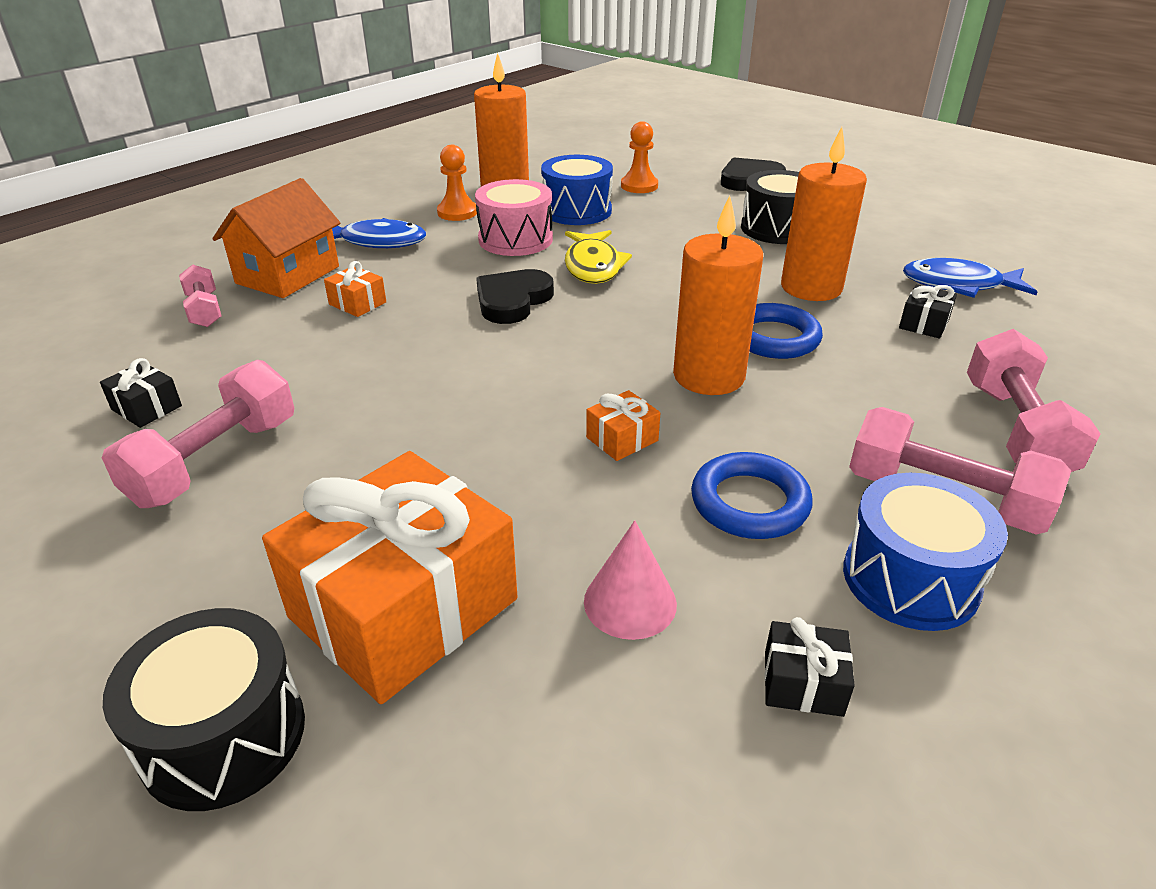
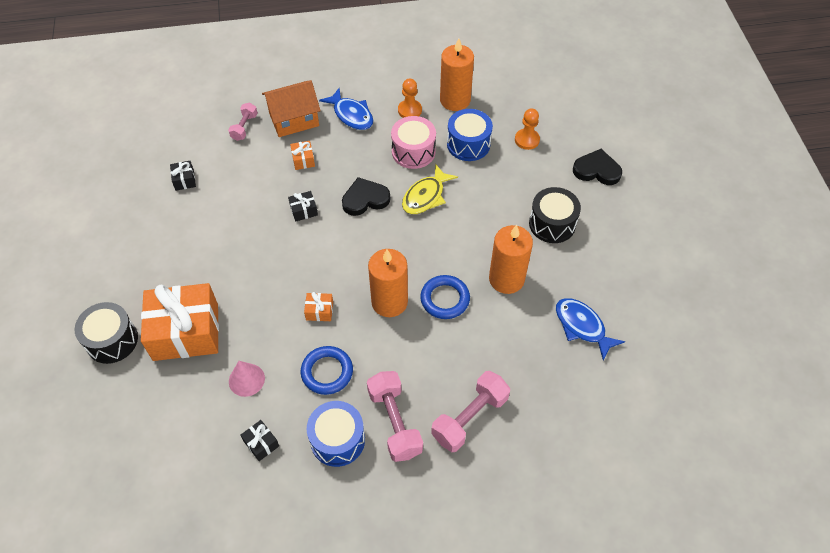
camera: 40 degrees right, 20 degrees up
(215, 461) = (185, 225): pink dumbbell -> none
(924, 324) = (524, 338): black gift -> black gift (304, 210)

